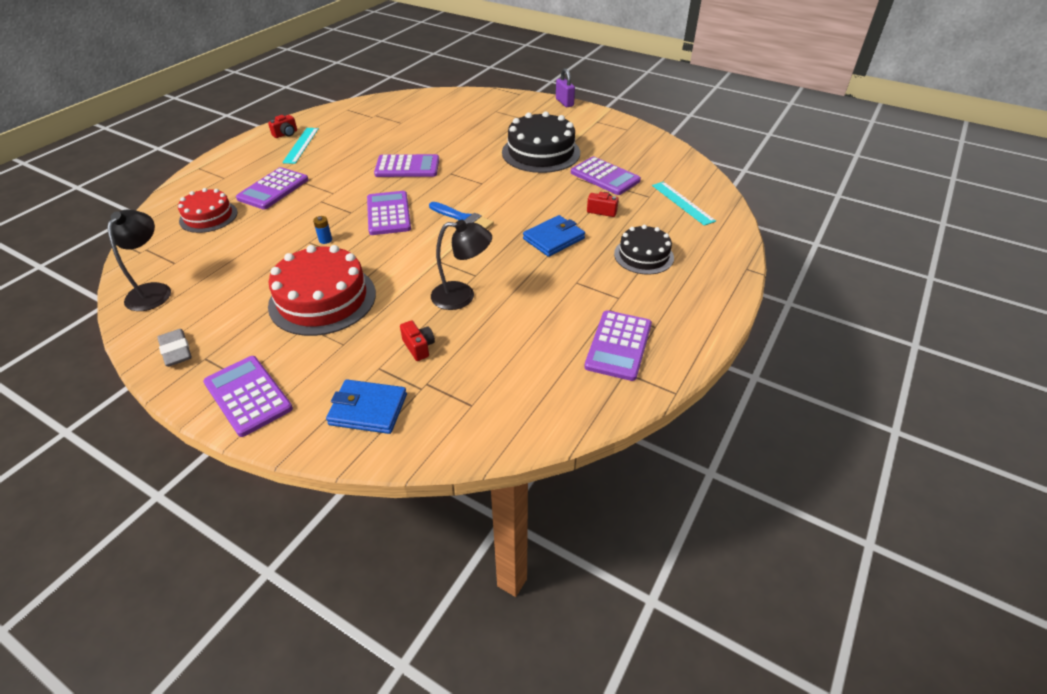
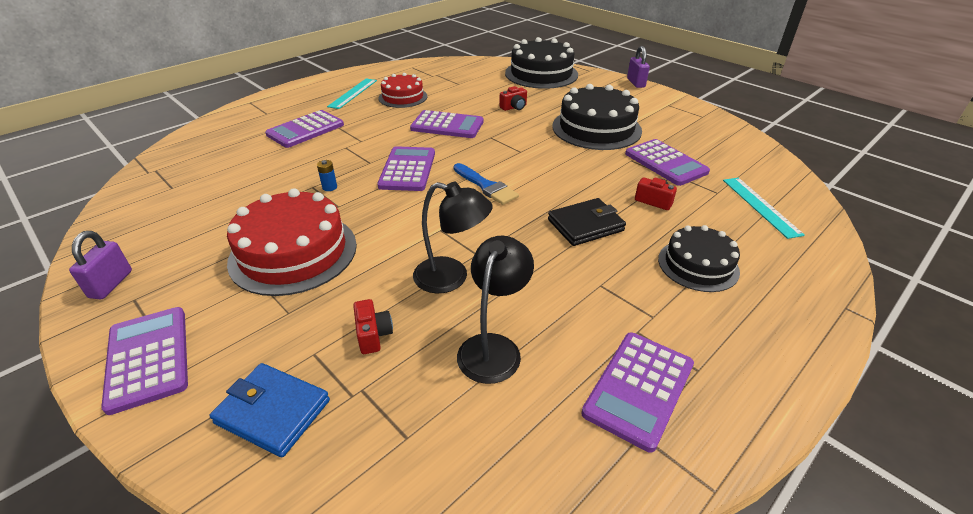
camera: 15 degrees right, 5 degrees down
(153, 291) = (133, 213): black lamp -> black lamp (493, 347)
(176, 351) = (111, 284): grey eraser -> purple padlock
(208, 216) = (231, 147): red cake -> red cake (403, 97)
(286, 134) = (344, 82): red camera -> red camera (514, 107)
(476, 102) = (541, 74): none -> black cake
(553, 239) = (585, 225): blue wallet -> black wallet

